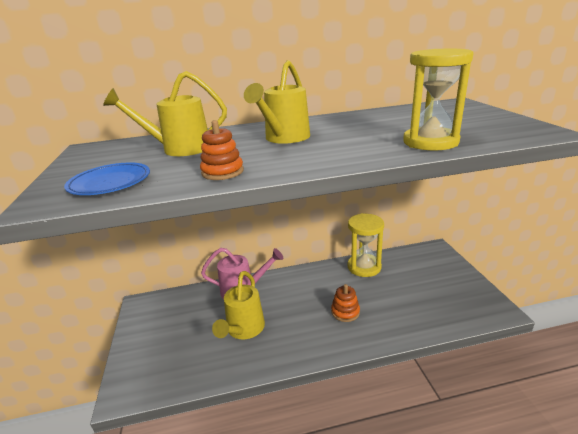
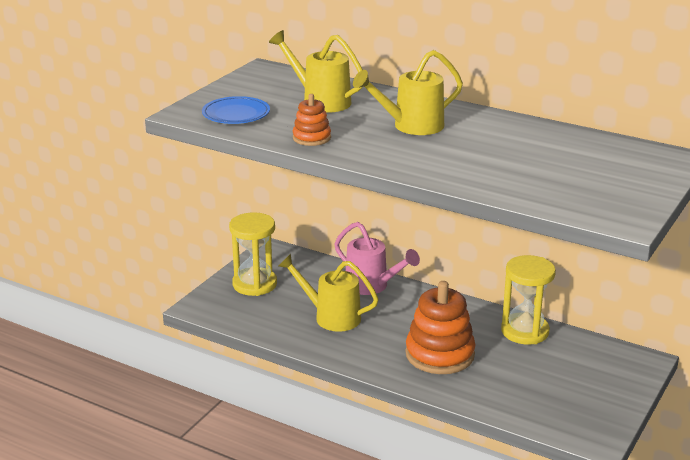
camera: 40 degrees right, 0 degrees up
(243, 330) = (331, 317): yellow watering can -> yellow watering can turned 60 degrees clockwise
(345, 312) = (440, 354): orange stacking toy -> orange stacking toy, size x1.93
(430, 142) = (505, 183): yellow hourglass -> yellow hourglass (254, 284)

